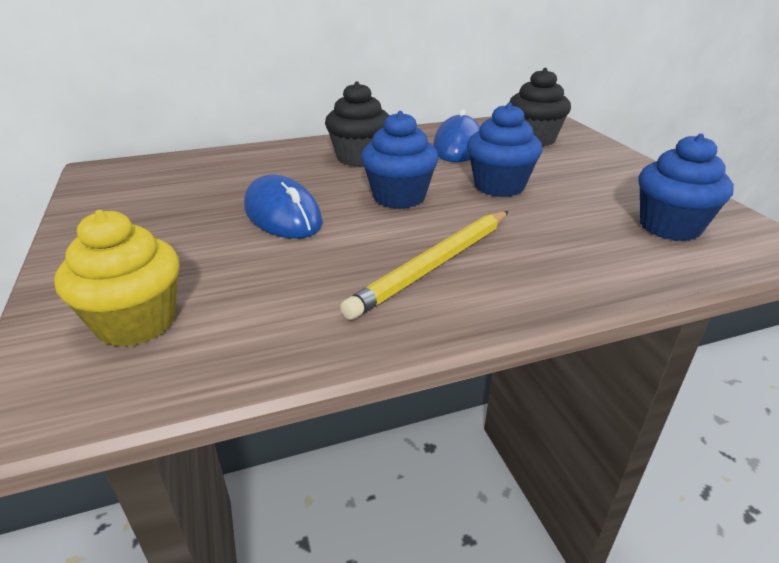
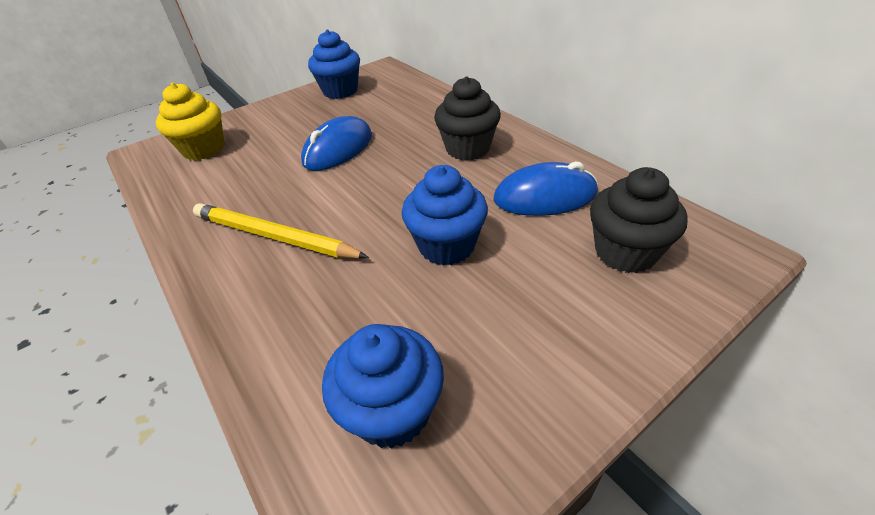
camera: 75 degrees right, 10 degrees up
(399, 197) = (391, 191): blue cupcake -> blue cupcake (340, 91)

